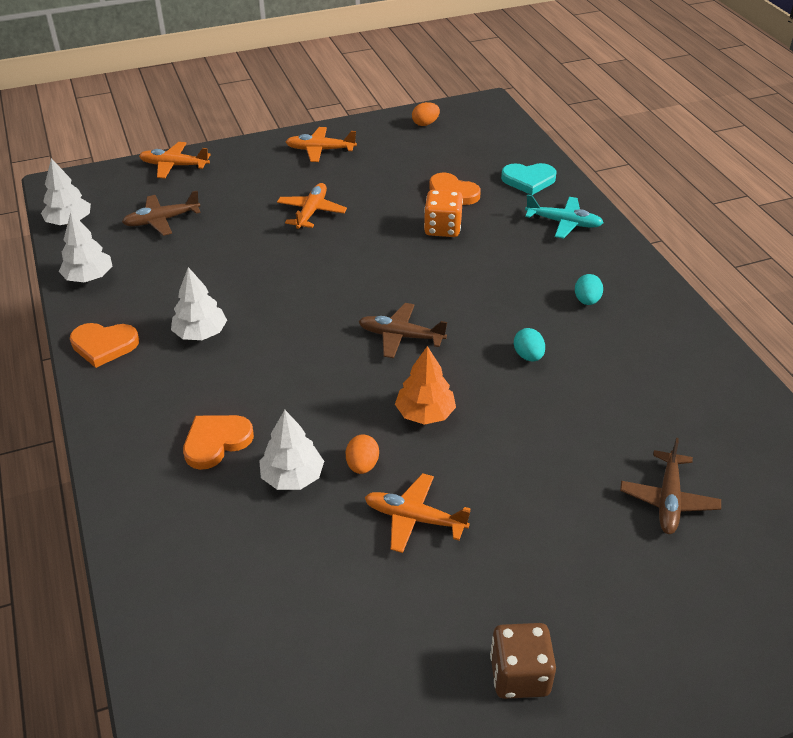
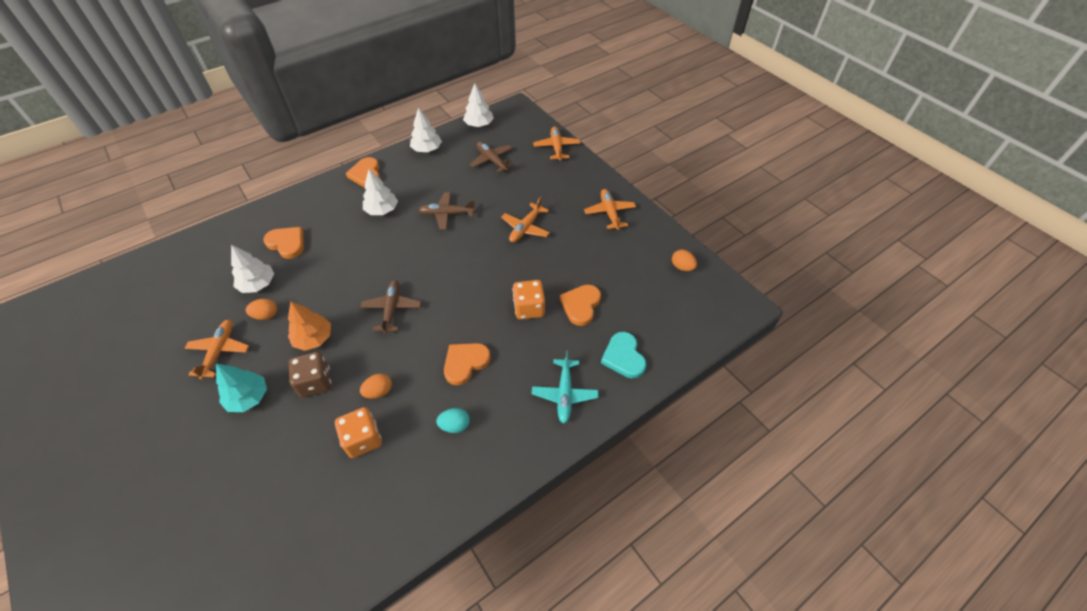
camera: 75 degrees right, 10 degrees up
(311, 212) = (525, 228): orange plane -> orange plane turned 120 degrees clockwise
(505, 284) = (465, 363): none -> orange heart
(507, 481) = (248, 397): none -> turquoise tree
(519, 675) = (91, 428): brown dice -> brown dice (315, 382)
(528, 356) = (379, 392): turquoise egg -> orange egg
(592, 373) = (363, 439): none -> orange dice
(668, 500) = (223, 508): brown plane -> brown plane (447, 214)

